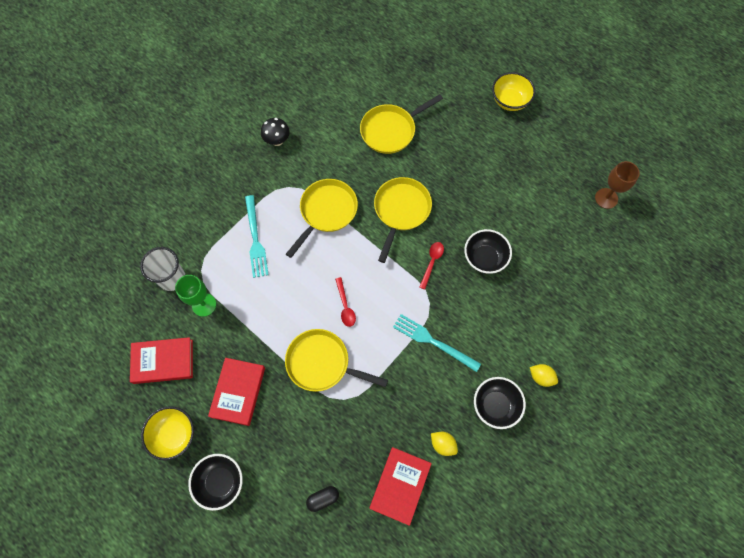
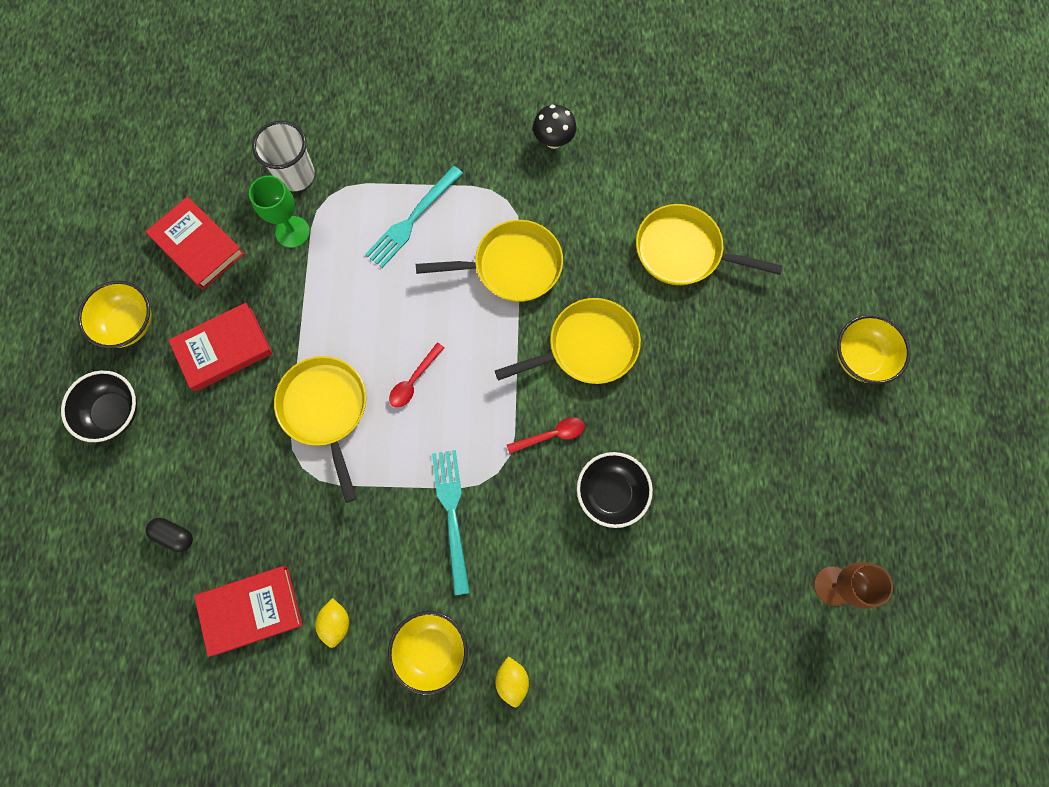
camera: 50 degrees right, 5 degrees up
(495, 405) = (431, 650): black bowl -> yellow bowl

